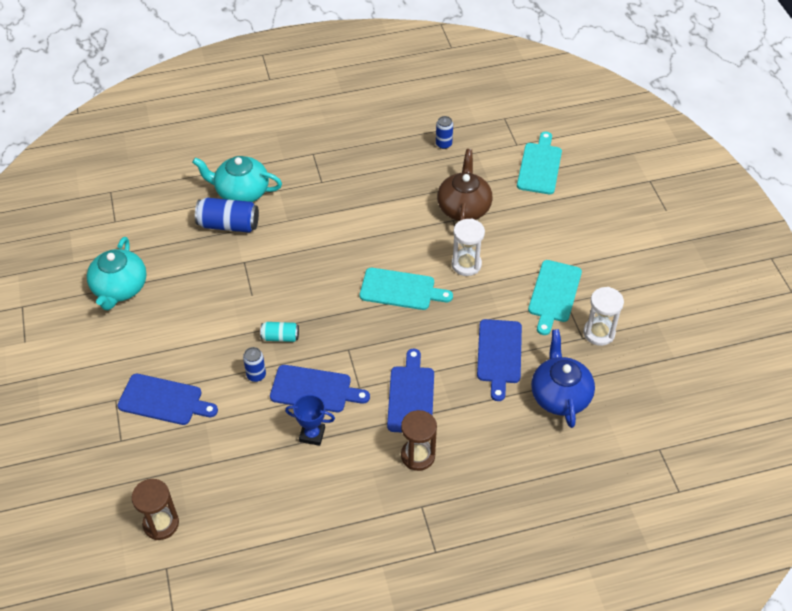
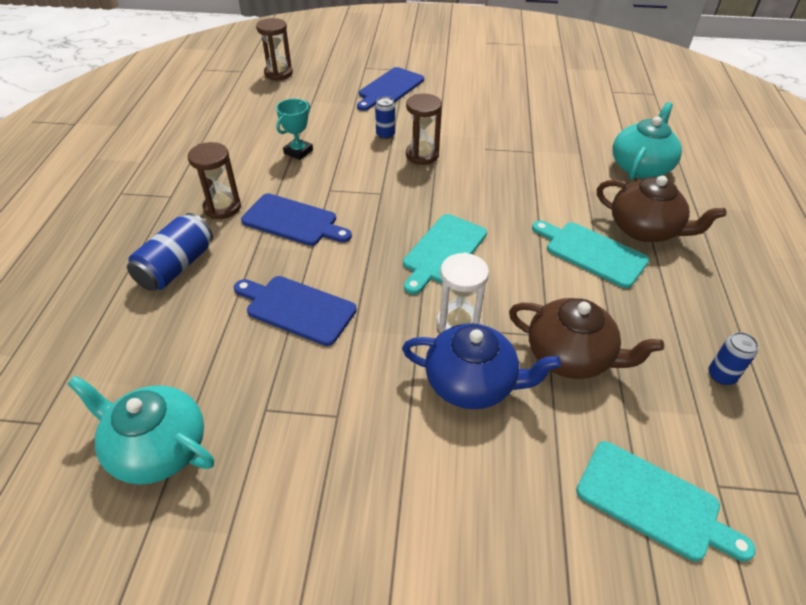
camera: 110 degrees right, 5 degrees down
(120, 288) = (525, 84): turquoise teapot -> turquoise teapot (157, 448)
(228, 225) = (590, 151): blue can -> blue can (177, 266)
(280, 337) = (422, 155): turquoise can -> brown hourglass
(312, 434) = (298, 152): blue trophy -> turquoise trophy
(314, 389) = (346, 163): blue cutting board -> none
(323, 184) = (645, 229): none -> brown teapot
(554, 294) = (359, 406): turquoise cutting board -> turquoise cutting board (592, 252)
(560, 395) = (199, 347): blue teapot -> blue teapot (472, 383)
(599, 333) = (260, 434): white hourglass -> none

